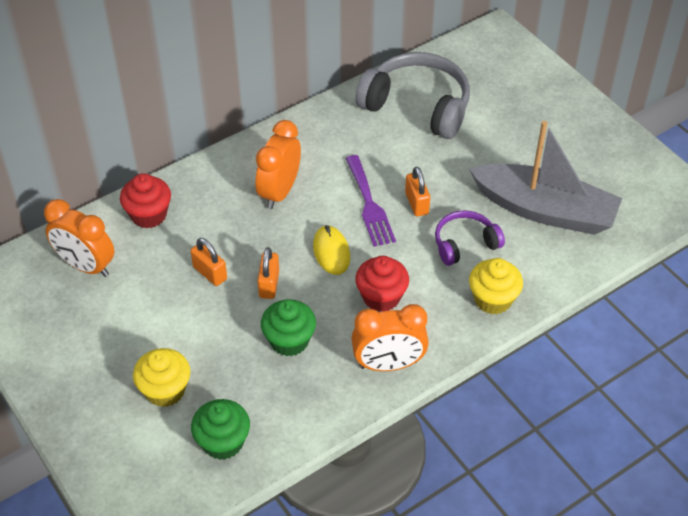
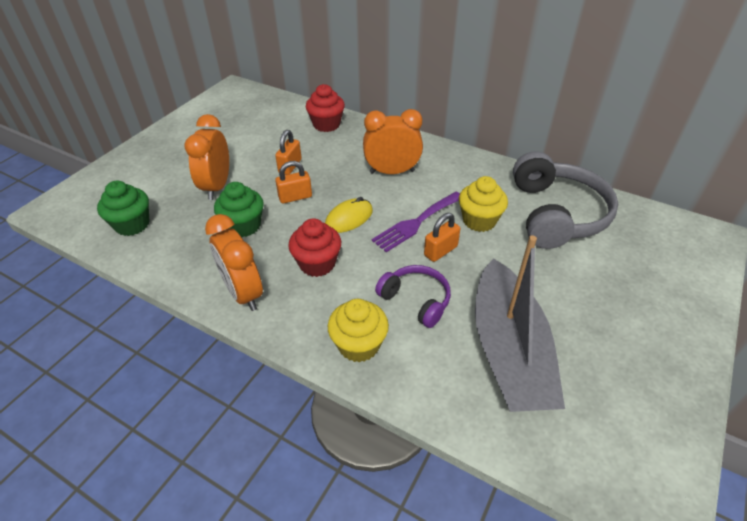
camera: 65 degrees right, 5 degrees down
(86, 266) = (266, 116): orange clock -> orange clock (217, 186)
(165, 390) = (172, 182): yellow cupcake -> yellow cupcake (479, 220)

